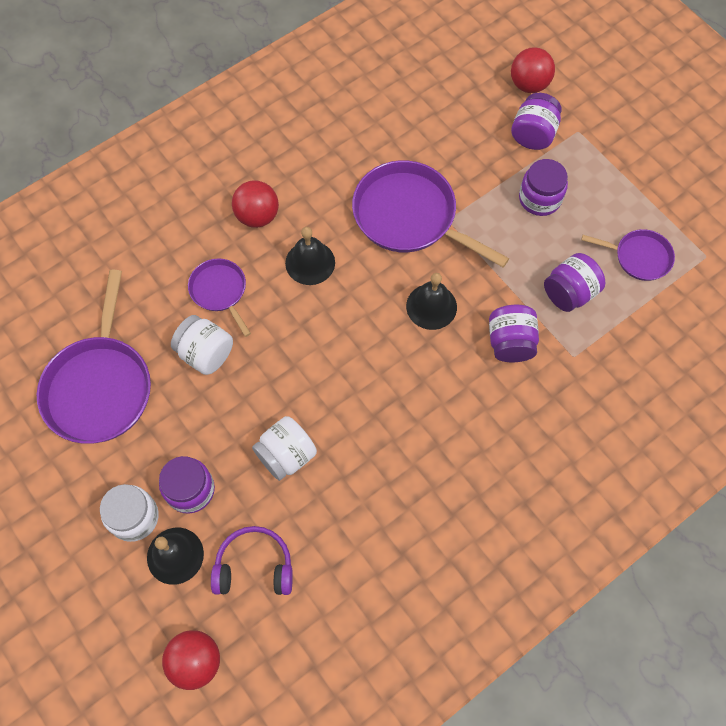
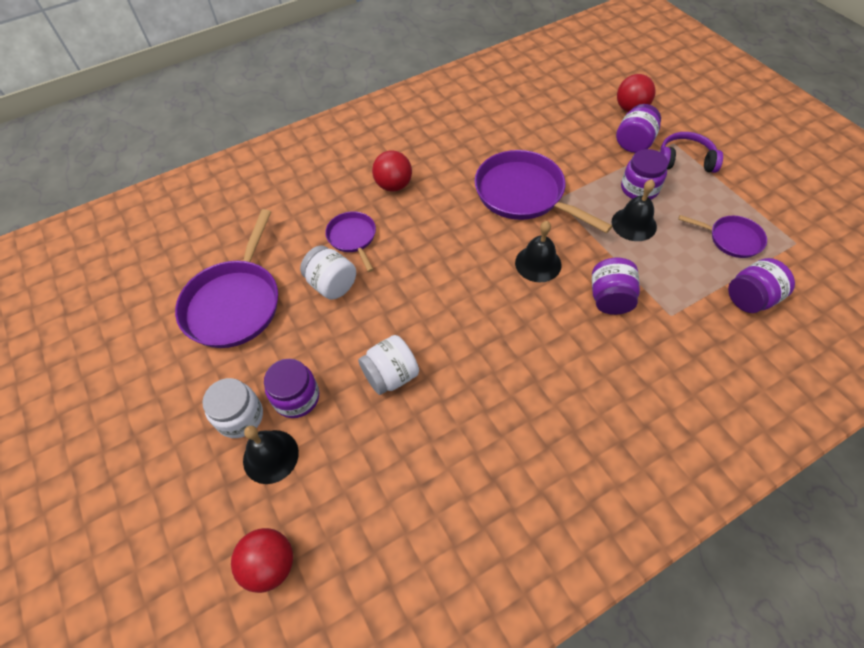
camera: 10 degrees right, 10 degrees down
(254, 566) = (344, 475): purple headphones -> purple headphones (685, 160)
(310, 262) = (433, 222): black bell -> black bell (634, 224)
(569, 293) = (666, 262): purple jar -> purple jar (750, 299)

